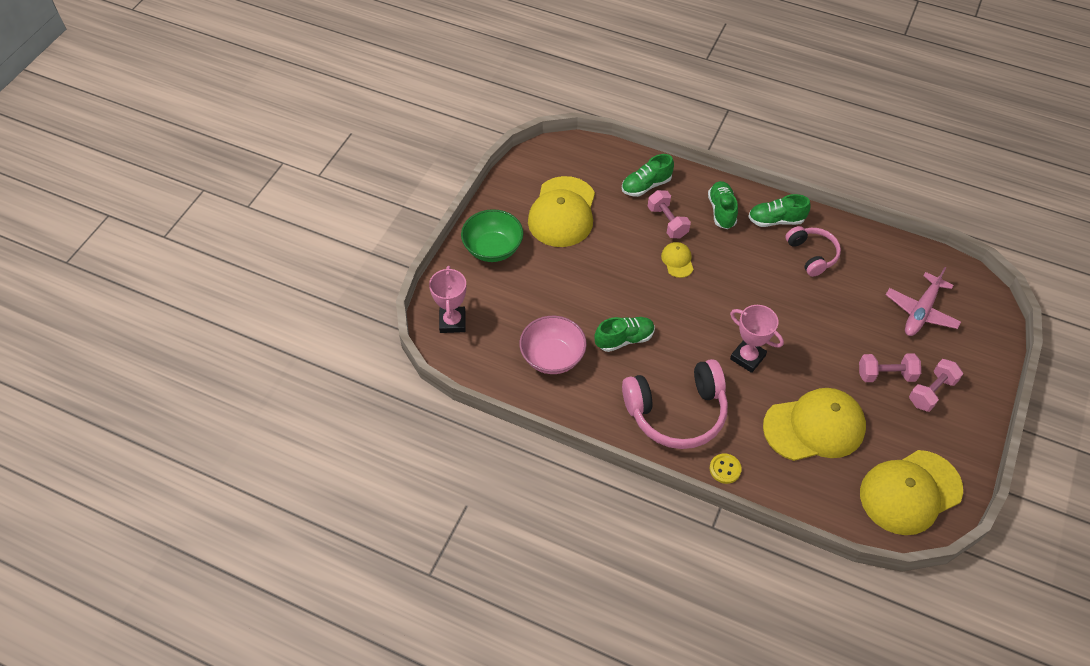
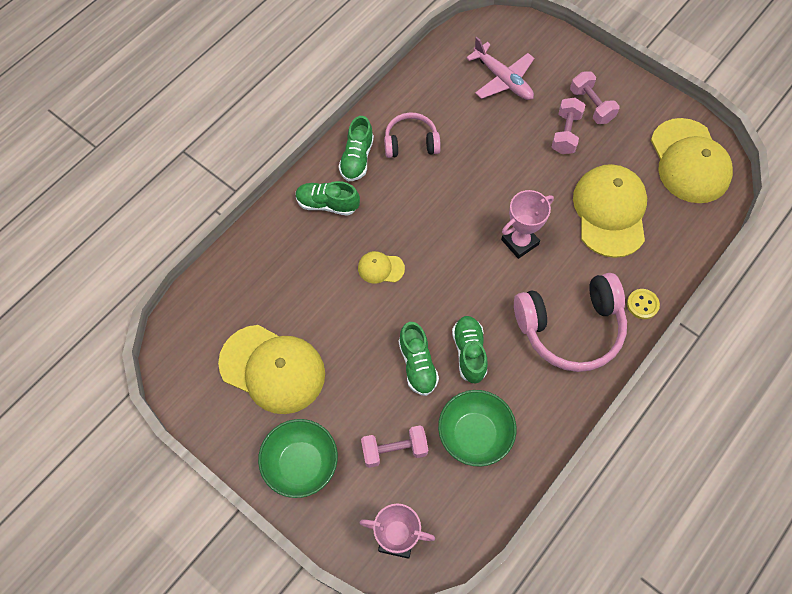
camera: 75 degrees left, 10 degrees up
(552, 357) = (474, 435): pink bowl -> green bowl
(646, 185) = (265, 267): green shoe -> green shoe (417, 365)
(667, 222) = (324, 262): pink dumbbell -> pink dumbbell (394, 450)
(677, 412) = (570, 328): pink headphones -> pink headphones turned 75 degrees clockwise

